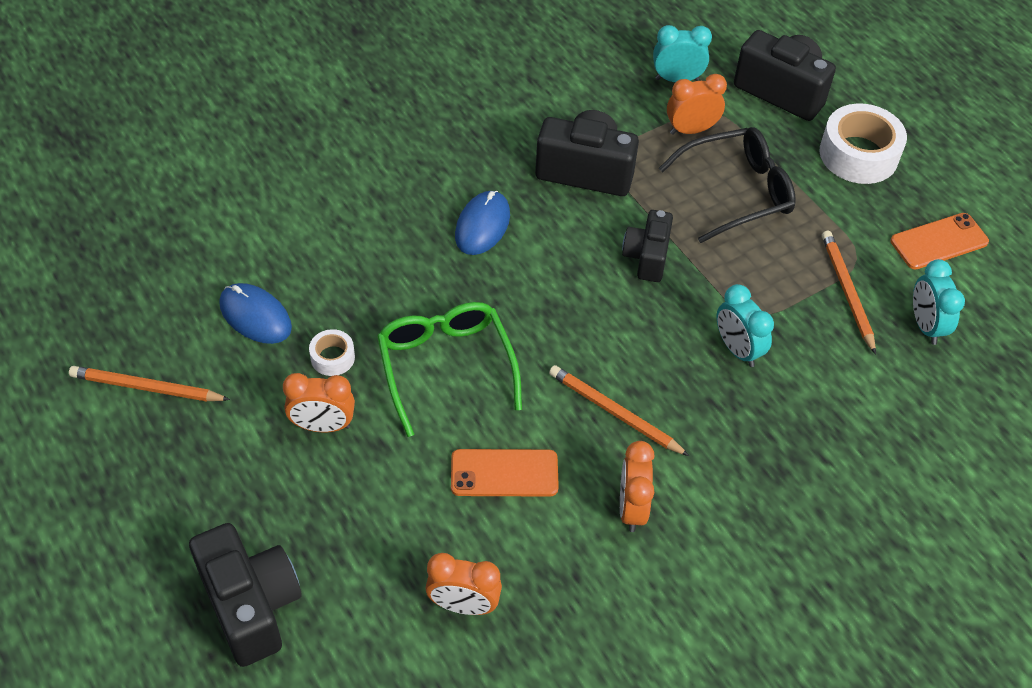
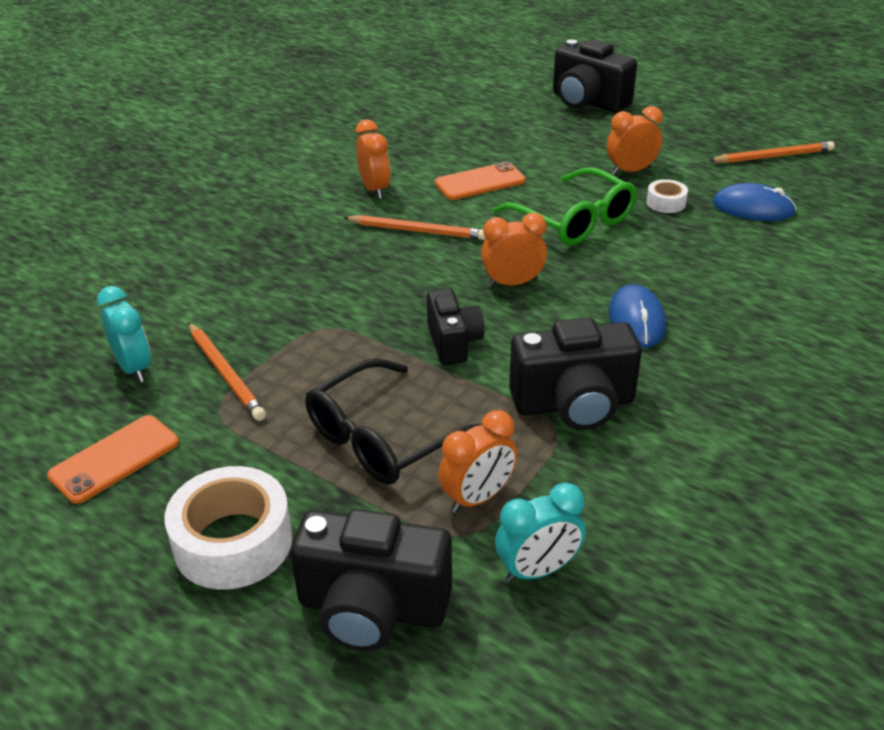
camera: 160 degrees right, 15 degrees down
(463, 605) = (461, 129): orange clock -> orange clock (512, 283)
(737, 349) = (328, 297): turquoise clock -> none

